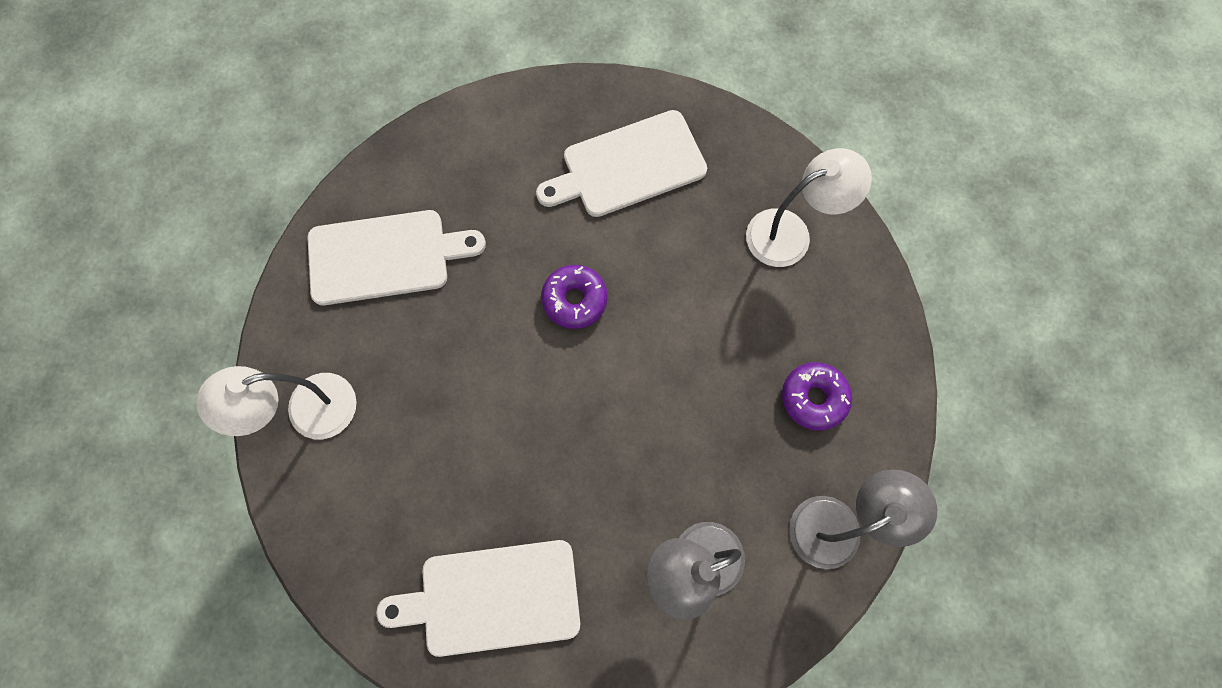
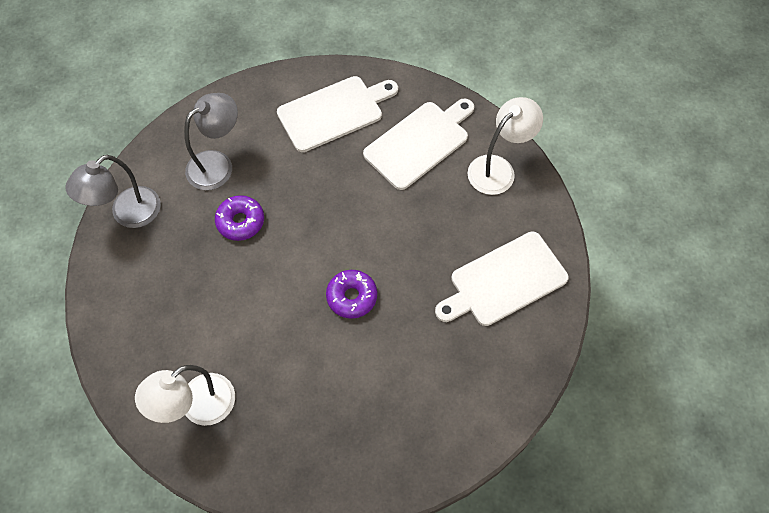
camera: 160 degrees right, 10 degrees down
(628, 166) = (349, 419): white cutting board -> white cutting board (419, 142)
(813, 398) = (157, 286): purple donut -> purple donut (240, 221)

